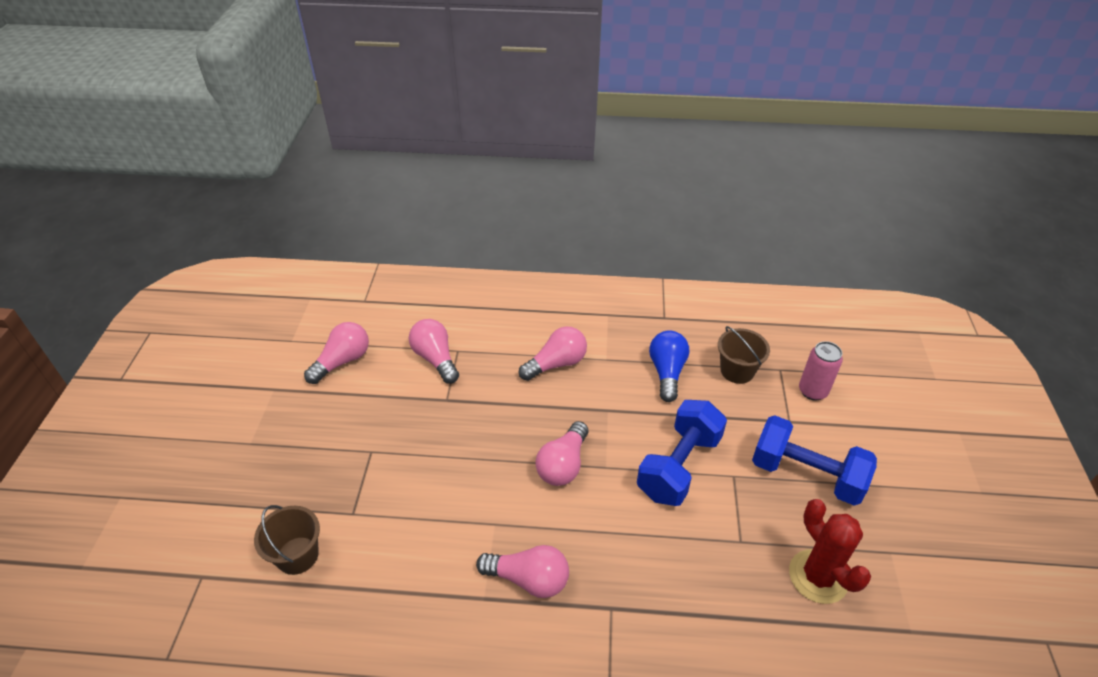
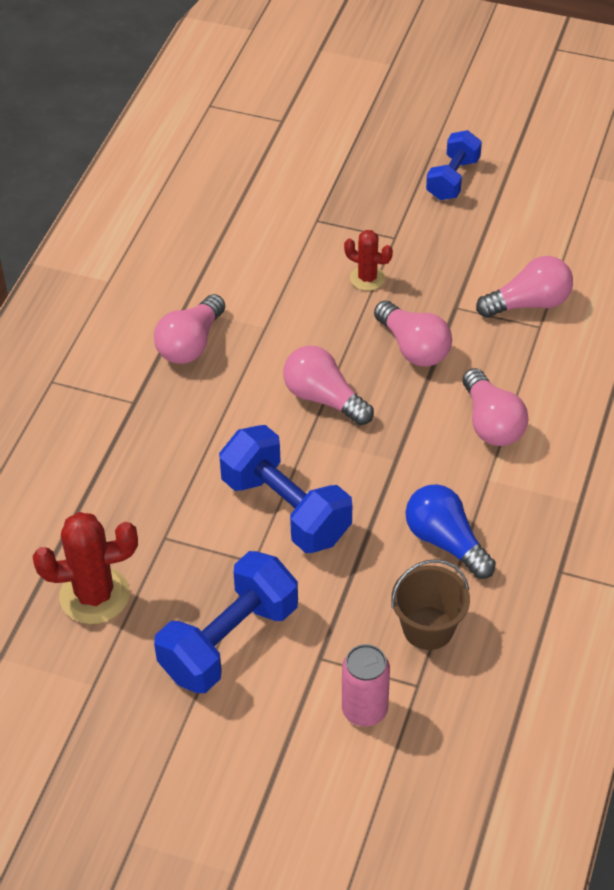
camera: 105 degrees right, 5 degrees up
(294, 424) = (452, 179): none -> blue dumbbell
(297, 555) = (281, 181): brown bucket -> none
(342, 361) = (544, 219): pink light bulb -> pink light bulb (413, 347)
(423, 461) = (367, 278): none -> red cactus
(667, 372) = (446, 542): blue light bulb -> blue light bulb turned 150 degrees counterclockwise

